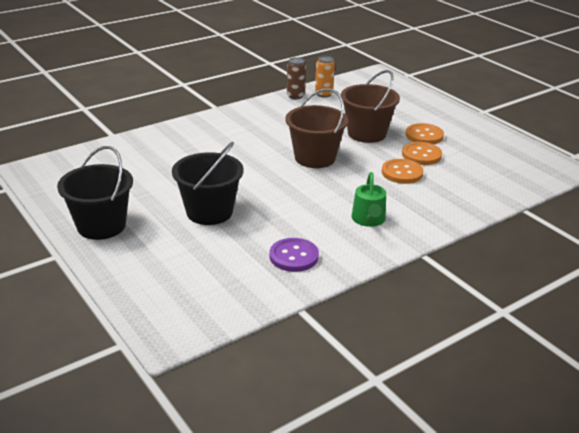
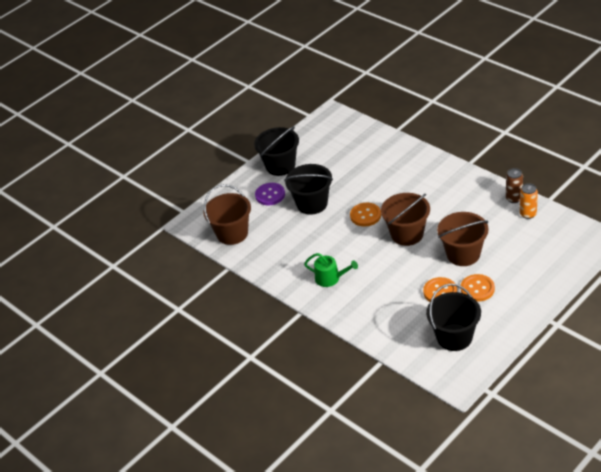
camera: 85 degrees right, 10 degrees up
(224, 292) = (232, 233): none -> brown bucket
(294, 256) = (275, 253): purple button -> purple button (270, 195)
(369, 219) = (330, 278): green watering can -> green watering can turned 150 degrees counterclockwise
(402, 173) = (405, 285): orange button -> orange button (365, 215)
(494, 159) = (454, 337): none -> black bucket

